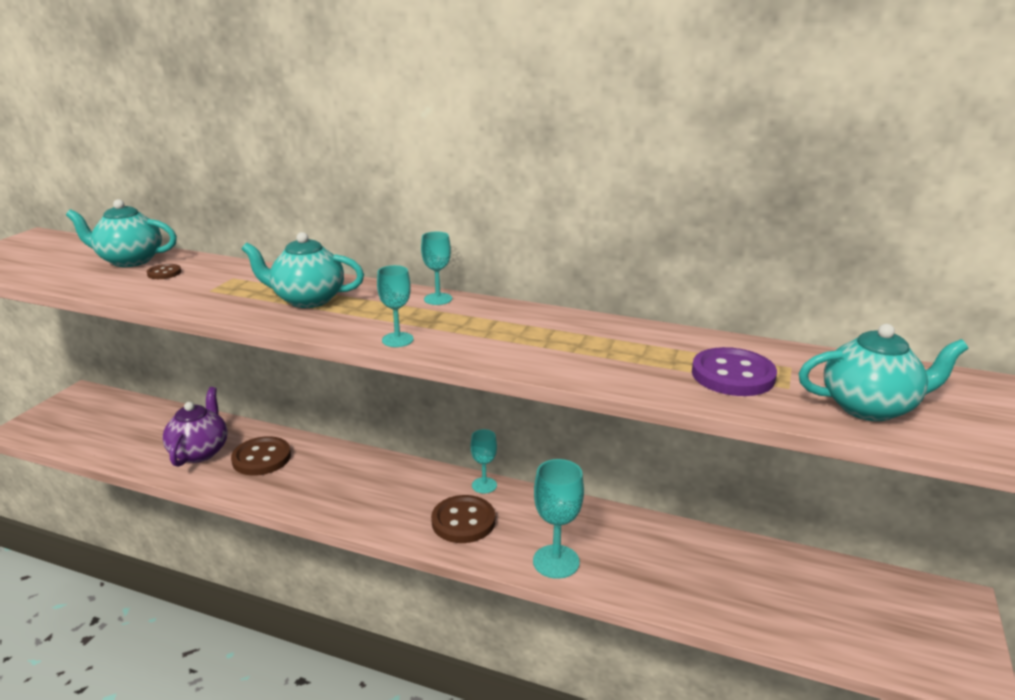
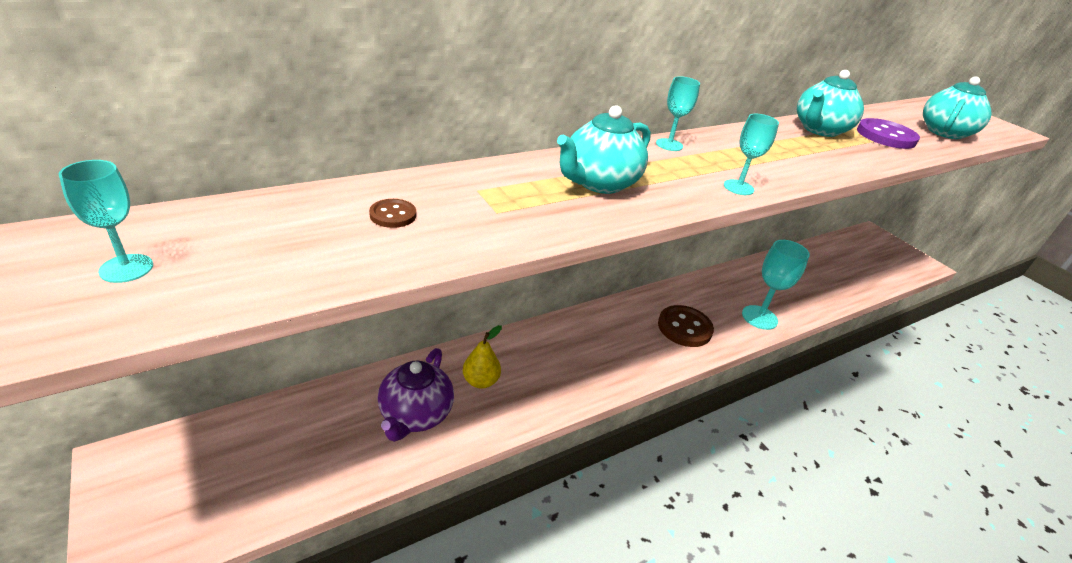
camera: 55 degrees left, 10 degrees up
(130, 260) = (299, 218): turquoise teapot -> turquoise teapot (819, 130)
(200, 451) = (415, 415): purple teapot -> purple teapot turned 120 degrees counterclockwise
(261, 458) = (480, 381): brown button -> yellow pear
(484, 485) = (650, 297): turquoise goblet -> turquoise goblet (126, 268)

